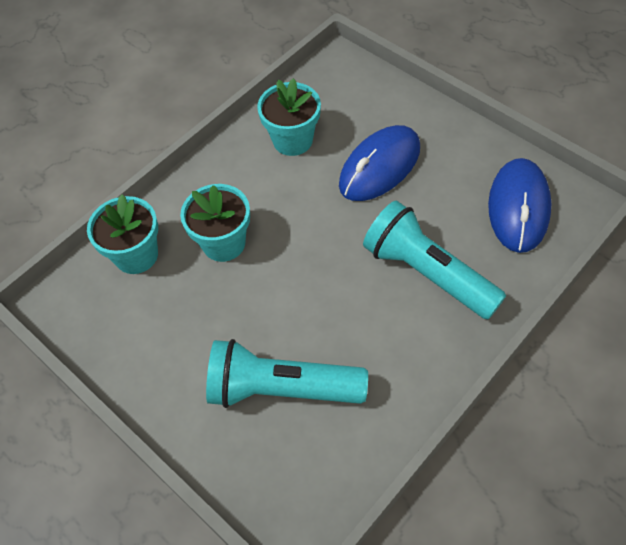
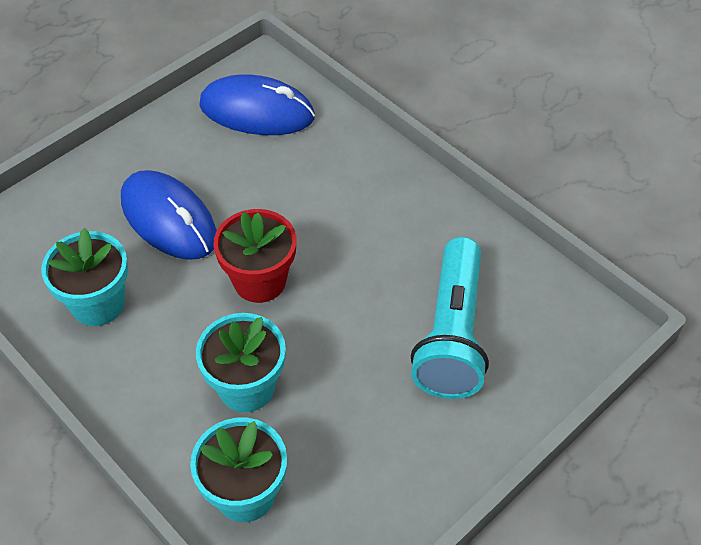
camera: 90 degrees left, 5 degrees down
(324, 237) = (260, 281): none -> red flower pot
(427, 273) = (324, 194): turquoise flashlight -> none

